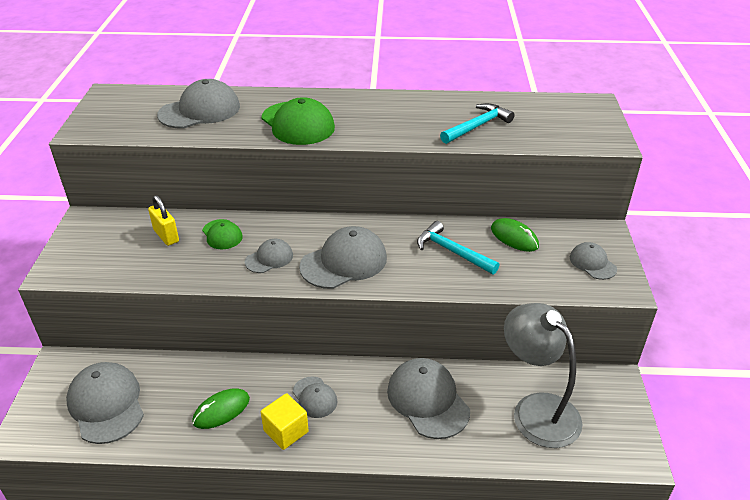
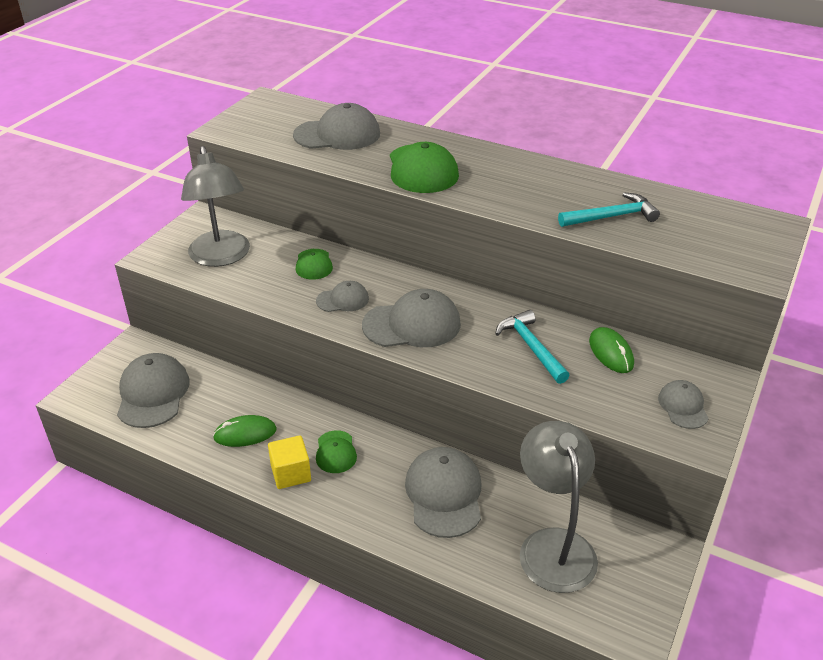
camera: 25 degrees right, 0 degrees up
(128, 252) = (221, 257): none -> grey lamp
(166, 236) = (263, 251): yellow padlock -> none
(314, 397) = (336, 452): grey cap -> green cap

